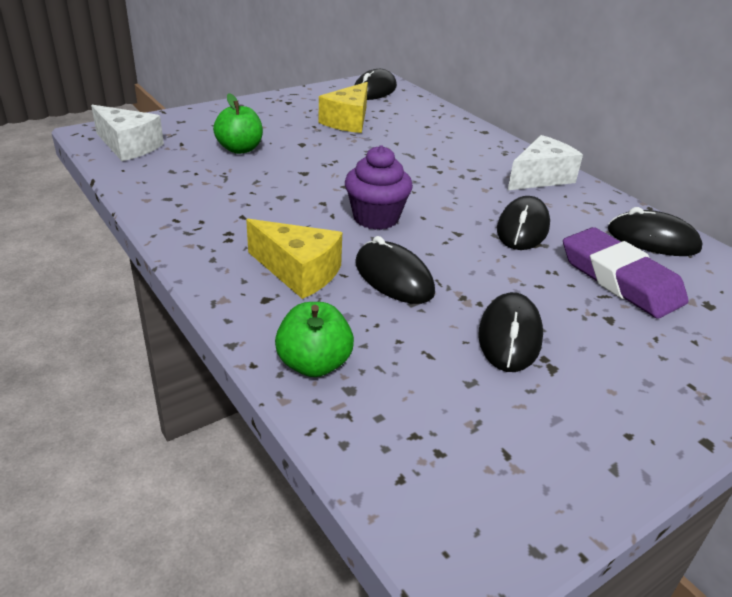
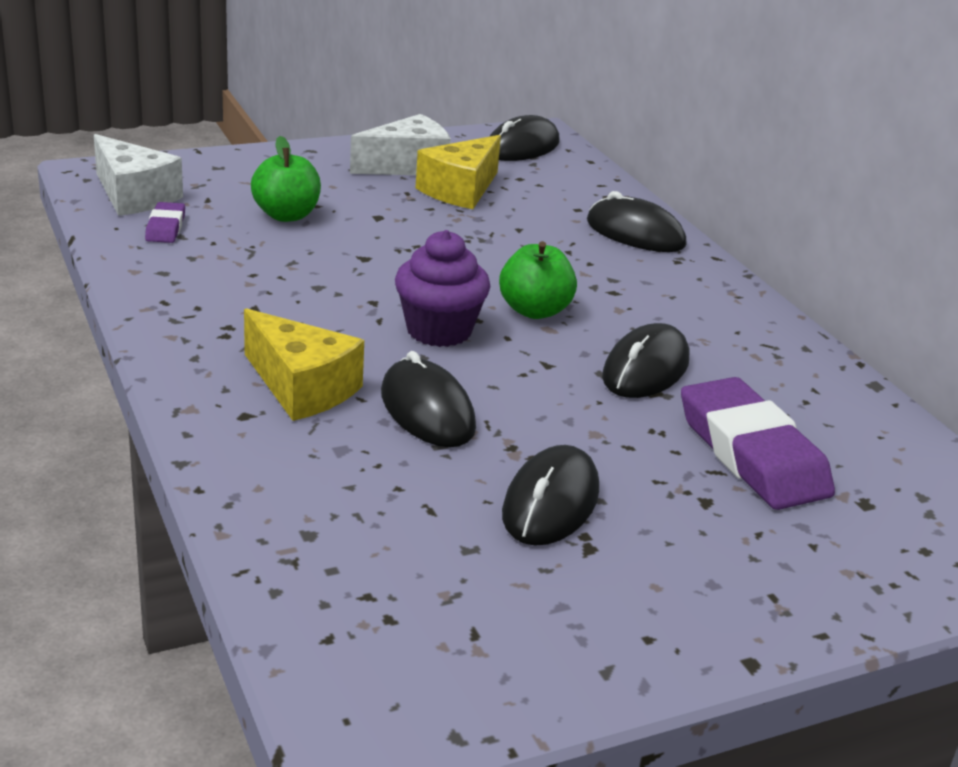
camera: 10 degrees right, 5 degrees down
(158, 166) = (165, 227): none -> purple eraser
(314, 364) = (275, 499): green apple -> green apple (534, 311)
(540, 177) = (713, 302): white cheese -> white cheese (408, 166)
(652, 240) = (835, 408): black mouse -> black mouse (635, 233)

